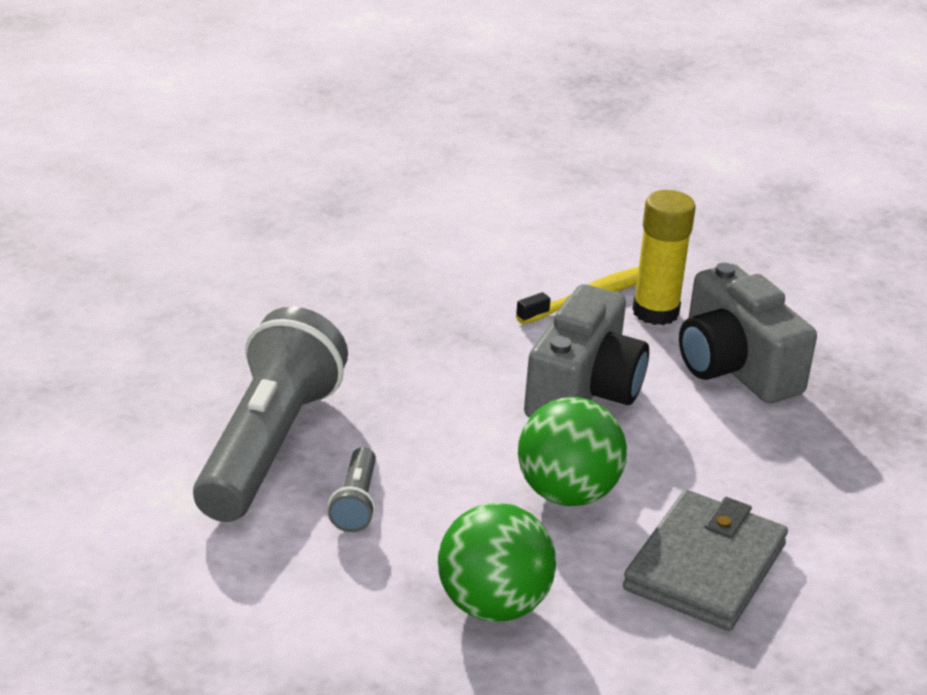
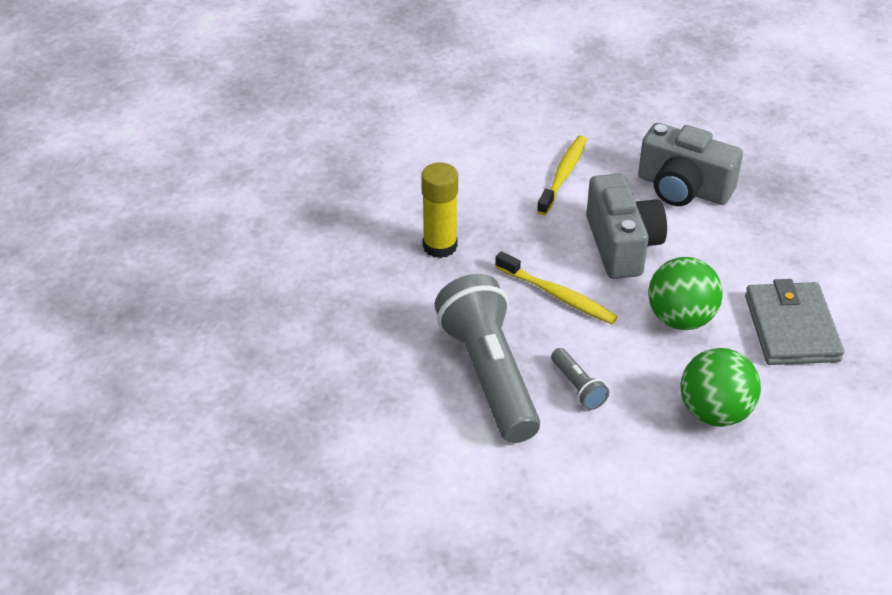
camera: 30 degrees left, 10 degrees up
(442, 406) = (557, 295): none -> yellow toothbrush
(655, 312) = (606, 170): yellow glue stick -> yellow glue stick (440, 246)

